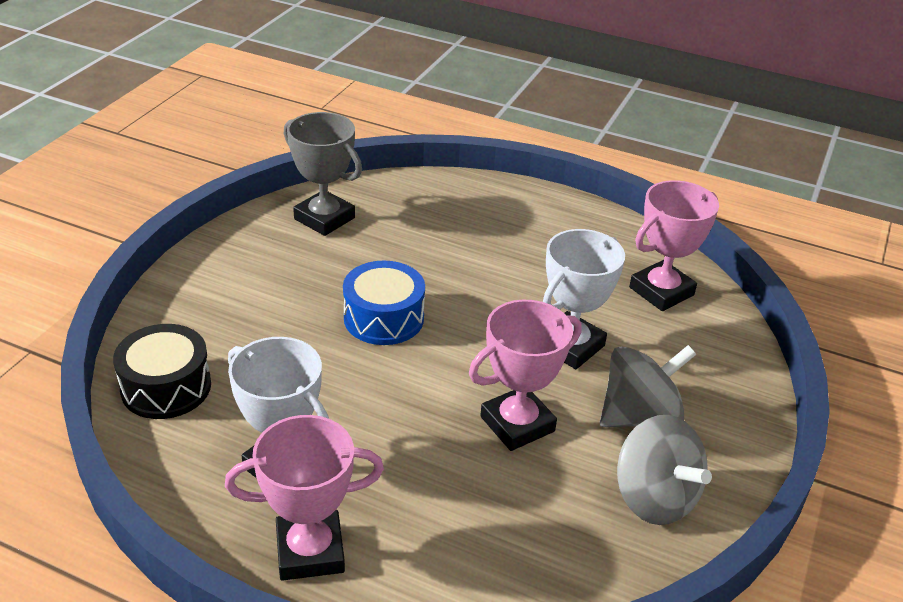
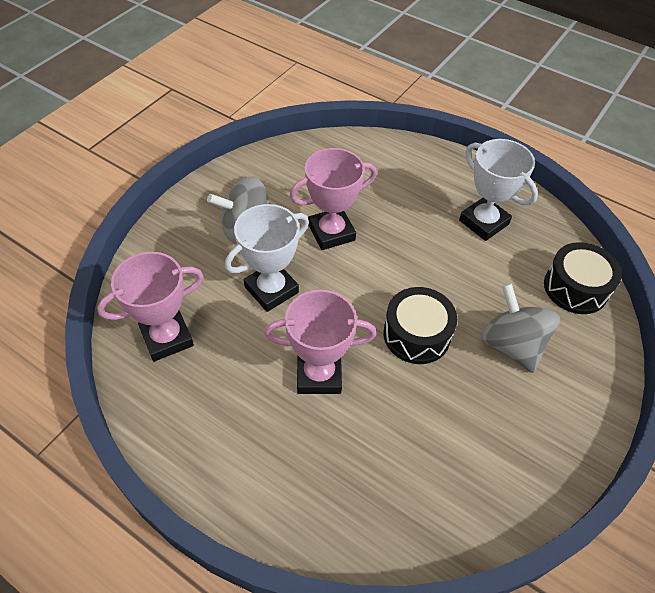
camera: 170 degrees left, 15 degrees up
(310, 551) = (463, 176): pink trophy -> pink trophy (319, 375)
(324, 218) = (475, 483): grey trophy -> none
(383, 318) = (416, 334): blue drum -> black drum
(654, 498) = (264, 180): grey spinning top -> grey spinning top (511, 345)

